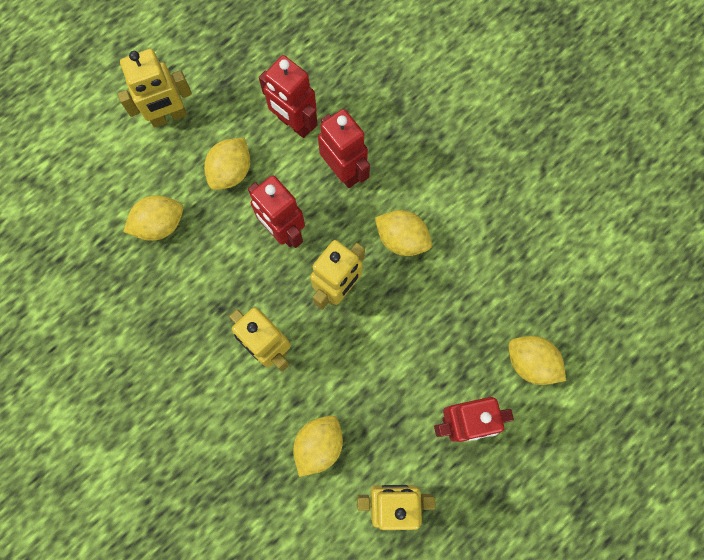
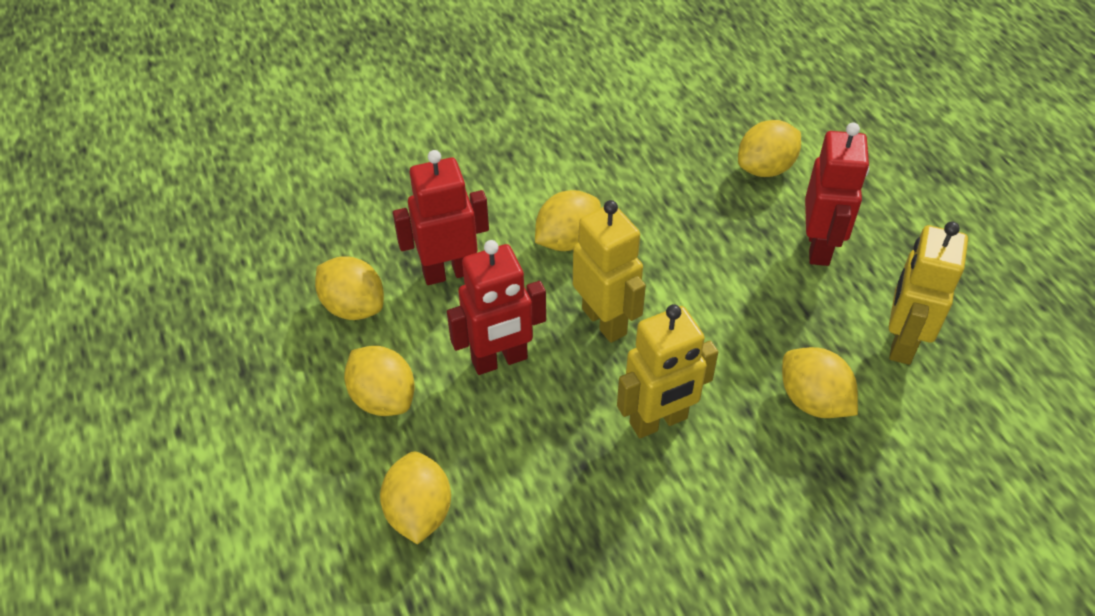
camera: 70 degrees left, 25 degrees down
(168, 116) = (254, 455): yellow robot -> none
(294, 123) = (353, 306): red robot -> yellow lemon

